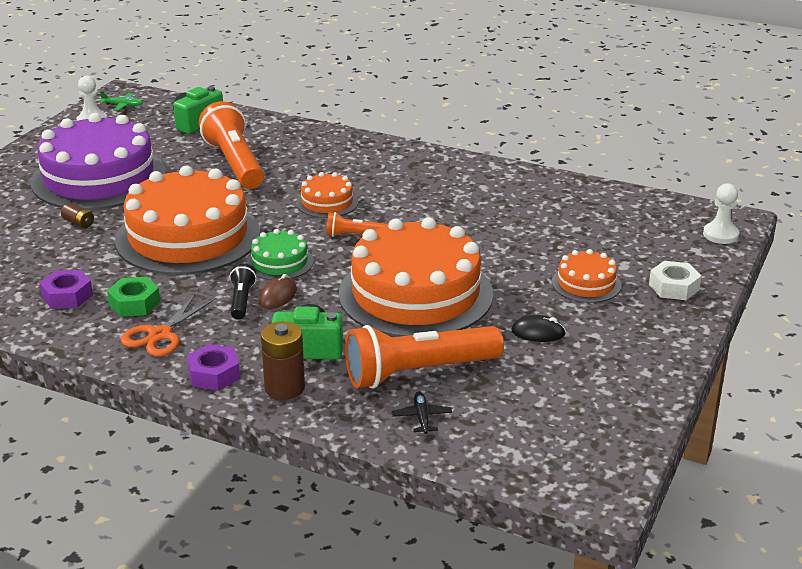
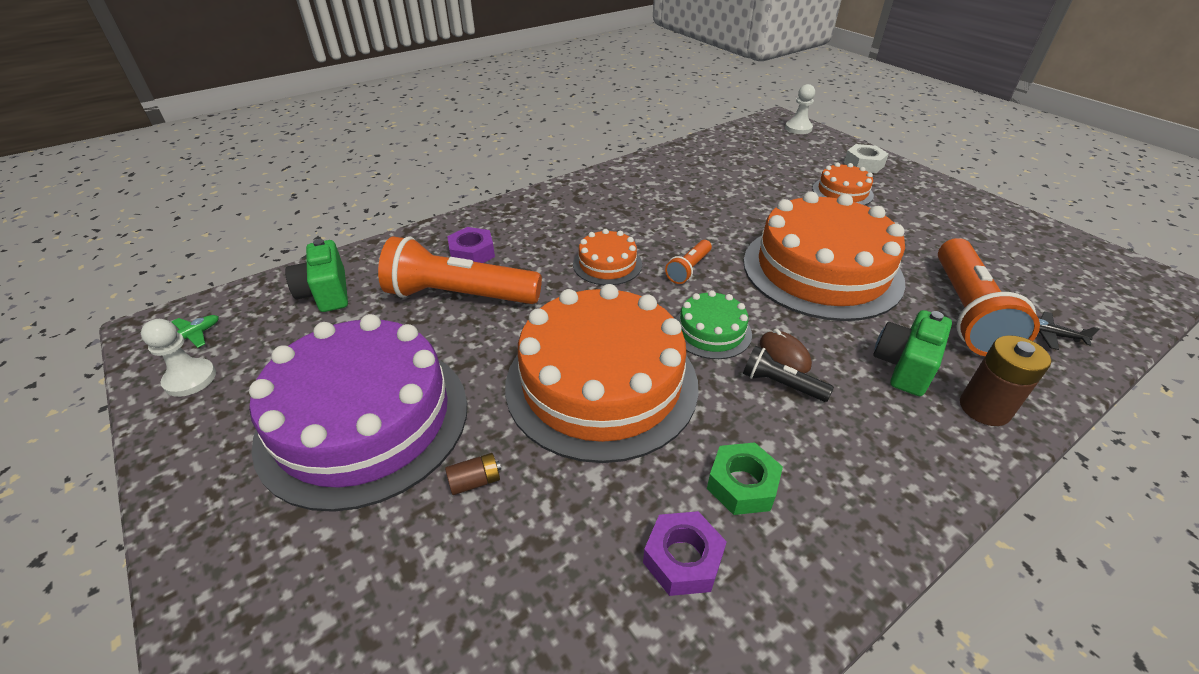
camera: 60 degrees left, 10 degrees up
(160, 335) = (835, 482): orange scissors -> none
(214, 374) = (945, 458): purple nut -> purple nut (472, 253)
(538, 332) = (912, 234): black mouse -> none

